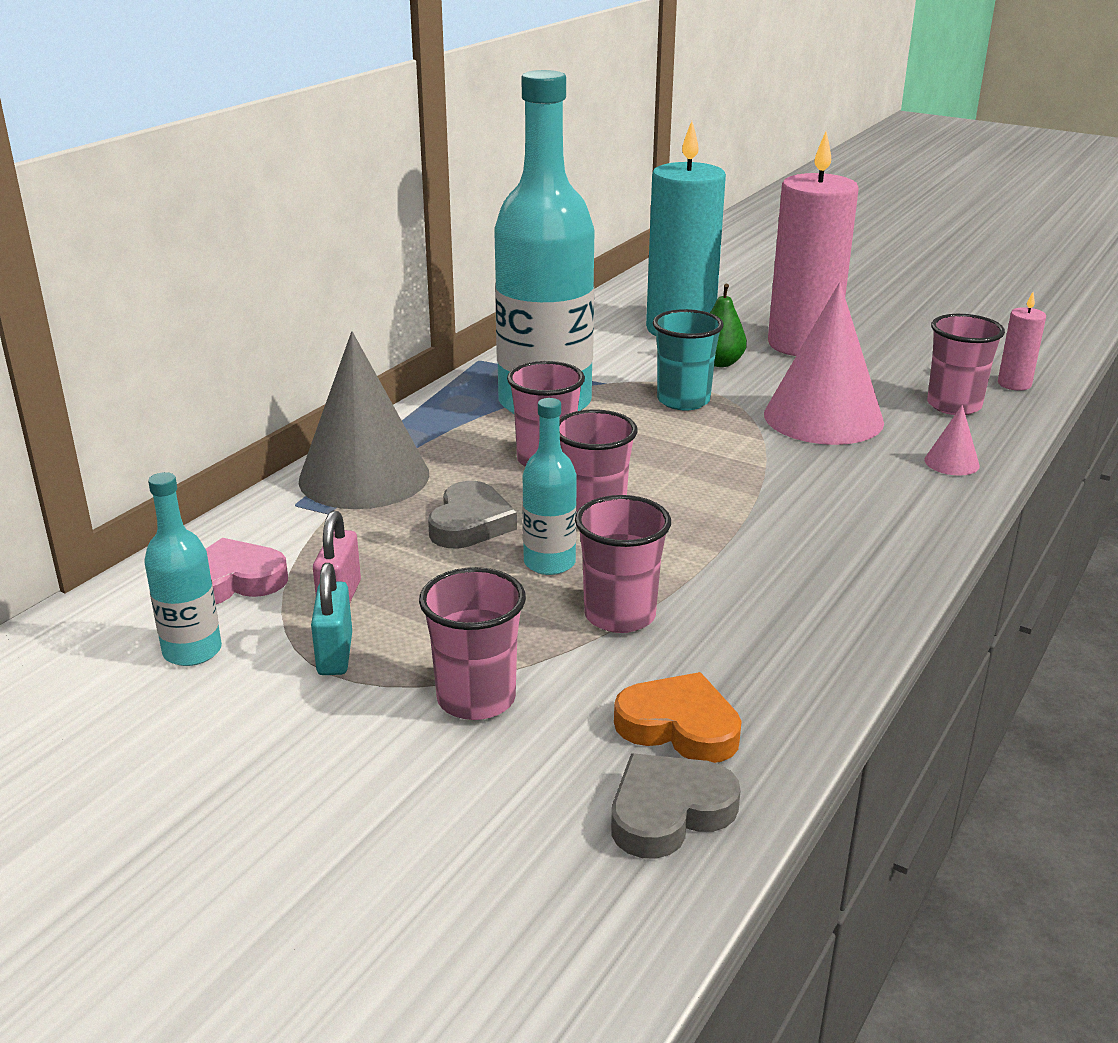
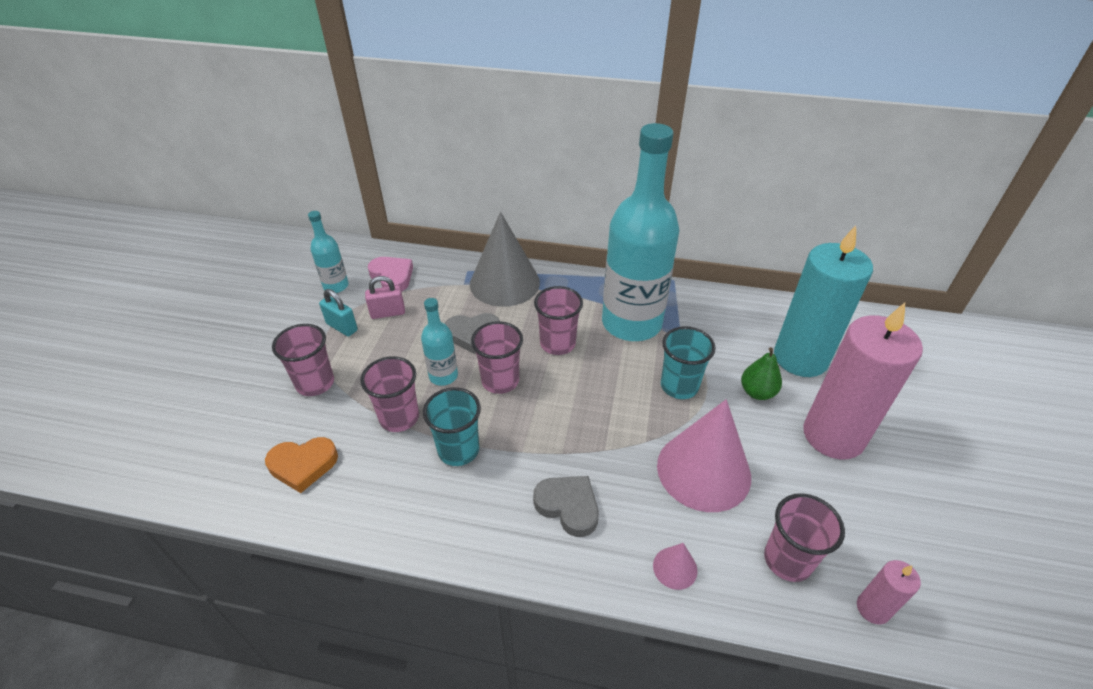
camera: 70 degrees right, 15 degrees up
(335, 654) = (342, 327): turquoise padlock -> turquoise padlock turned 60 degrees clockwise
(669, 812) = (235, 476): grey heart -> grey heart (568, 506)
(679, 726) = (303, 465): orange heart -> orange heart turned 75 degrees clockwise
(716, 571) = (458, 450): none -> turquoise cup

